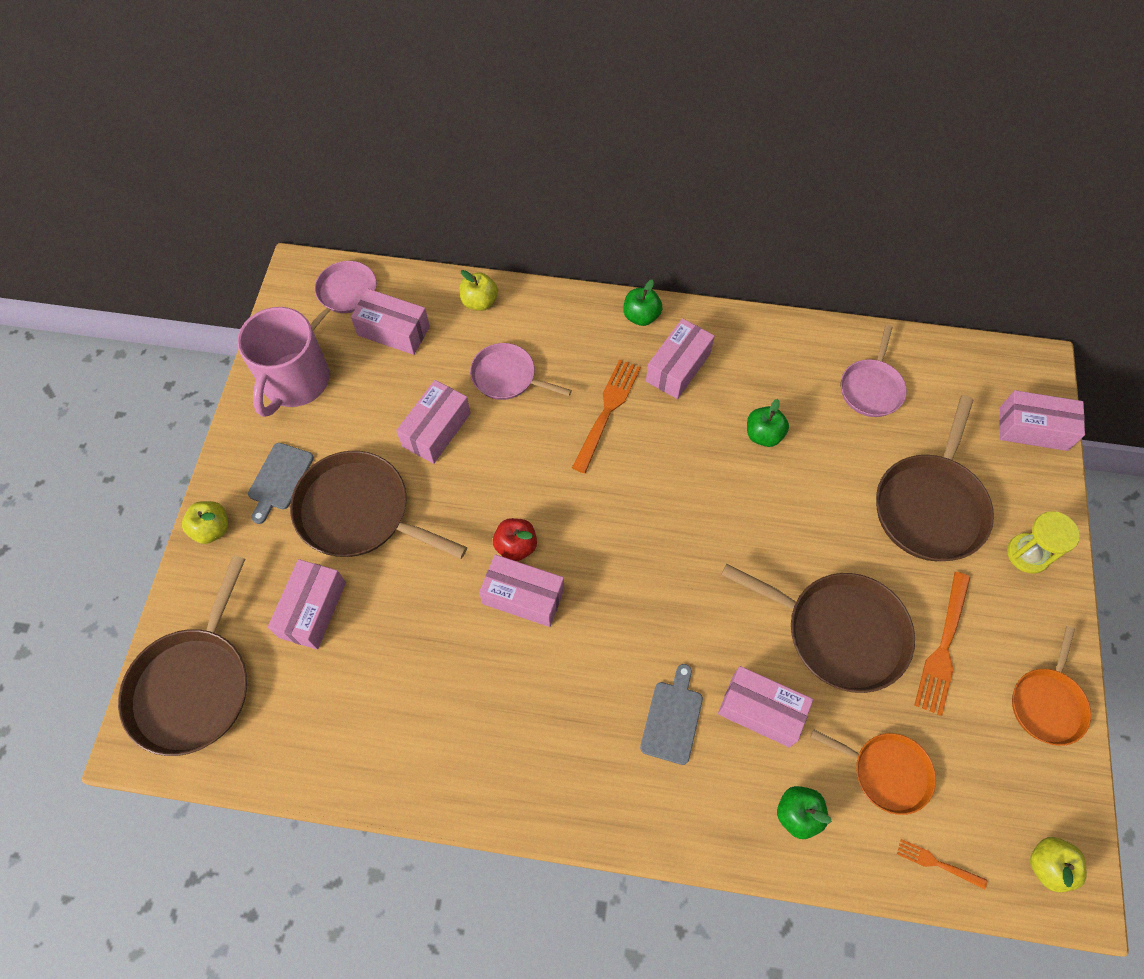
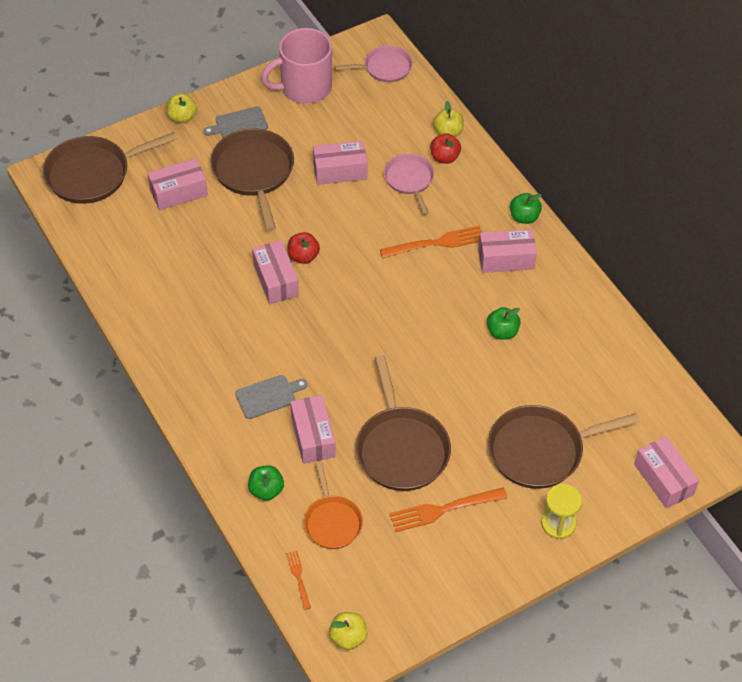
camera: 50 degrees right, 10 degrees down
(393, 331) = (384, 107): pink box -> none
(508, 327) = (444, 157): none -> red apple
(871, 388) = (599, 370): pink pan -> none
(1047, 703) = (457, 586): orange pan -> none

